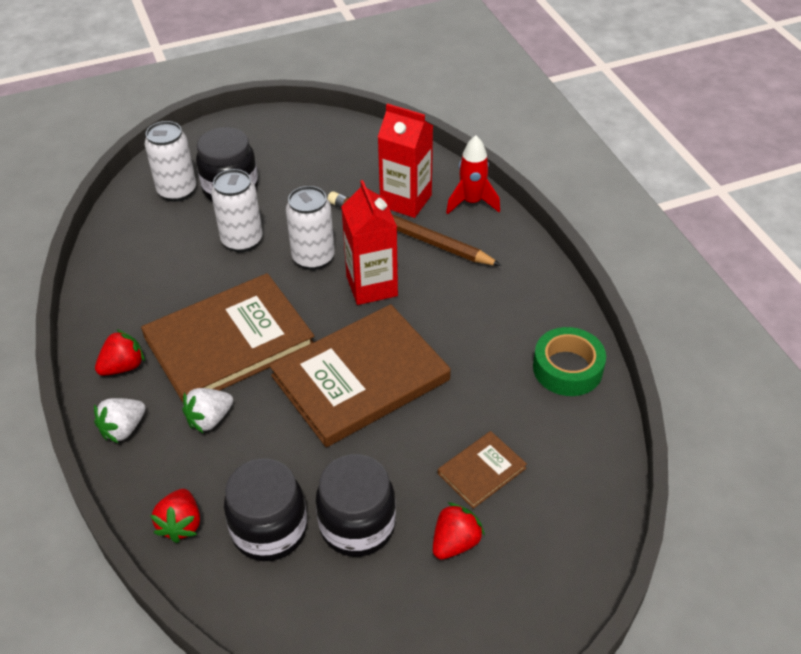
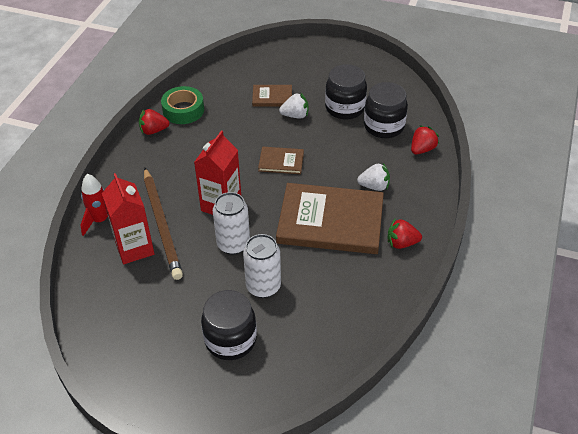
camera: 140 degrees left, 0 degrees up
(123, 429) = (423, 207): white strawberry -> white strawberry (295, 115)
(177, 191) = (269, 365): white can -> none
(360, 378) = (281, 162): brown book -> brown book, size x0.46
(455, 542) = (311, 82): red strawberry -> red strawberry (153, 131)

